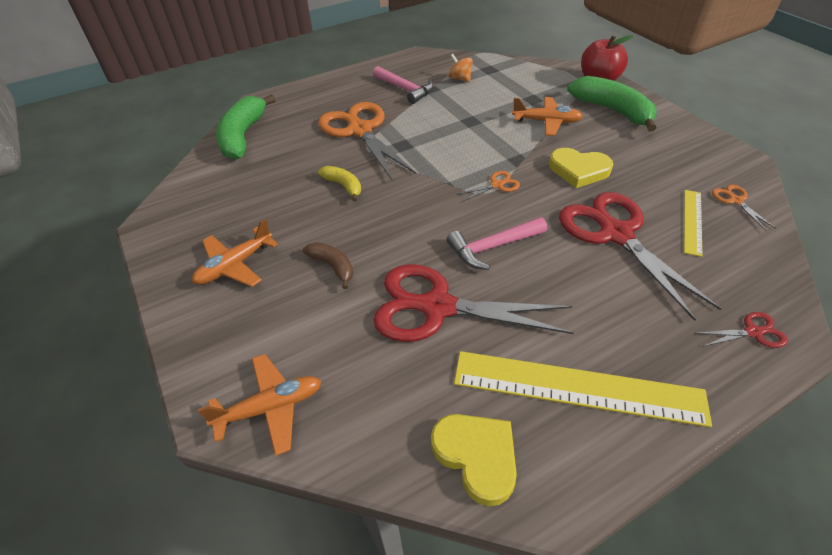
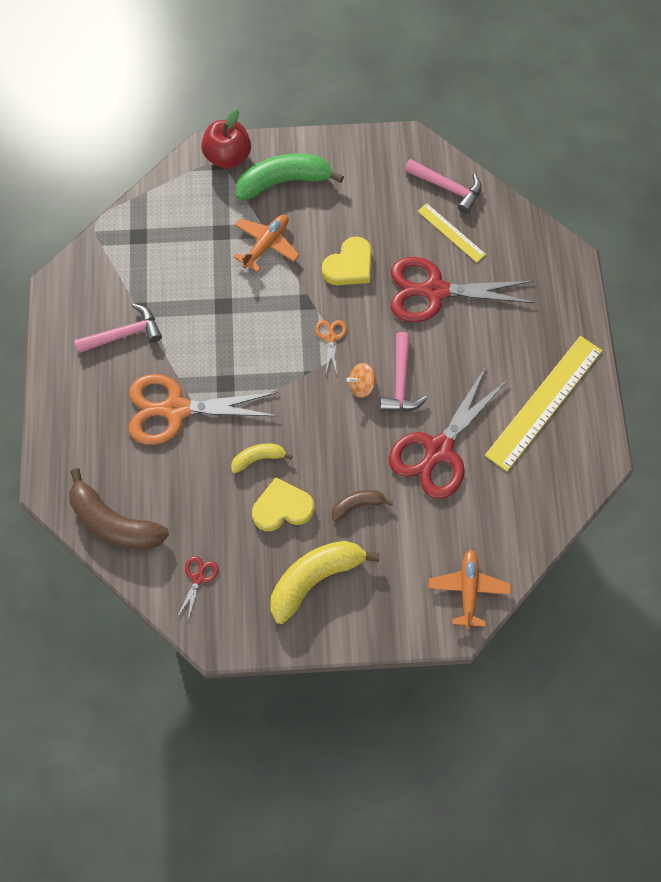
camera: 65 degrees left, 20 degrees up
(235, 265) = (315, 579): orange plane -> yellow banana
(243, 136) = (114, 523): green banana -> brown banana
(460, 79) = (138, 273): orange spinning top -> orange spinning top (362, 386)
(476, 456) = (560, 483): yellow heart -> yellow heart (282, 508)
(735, 201) = (447, 188): orange scissors -> pink hammer
(753, 332) = (557, 277): red scissors -> red scissors (198, 578)

